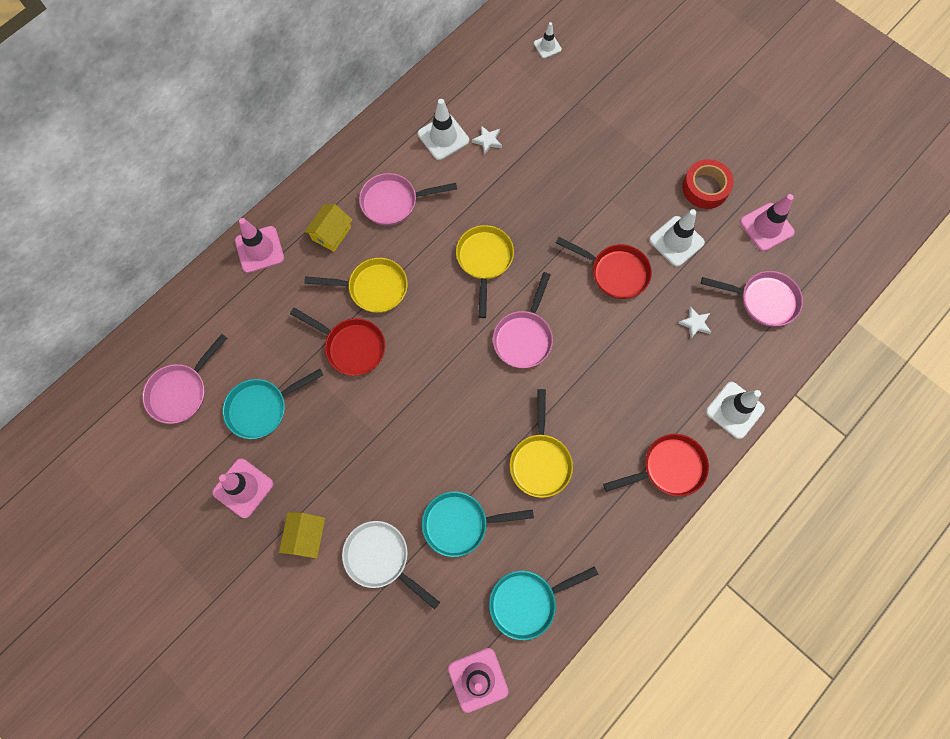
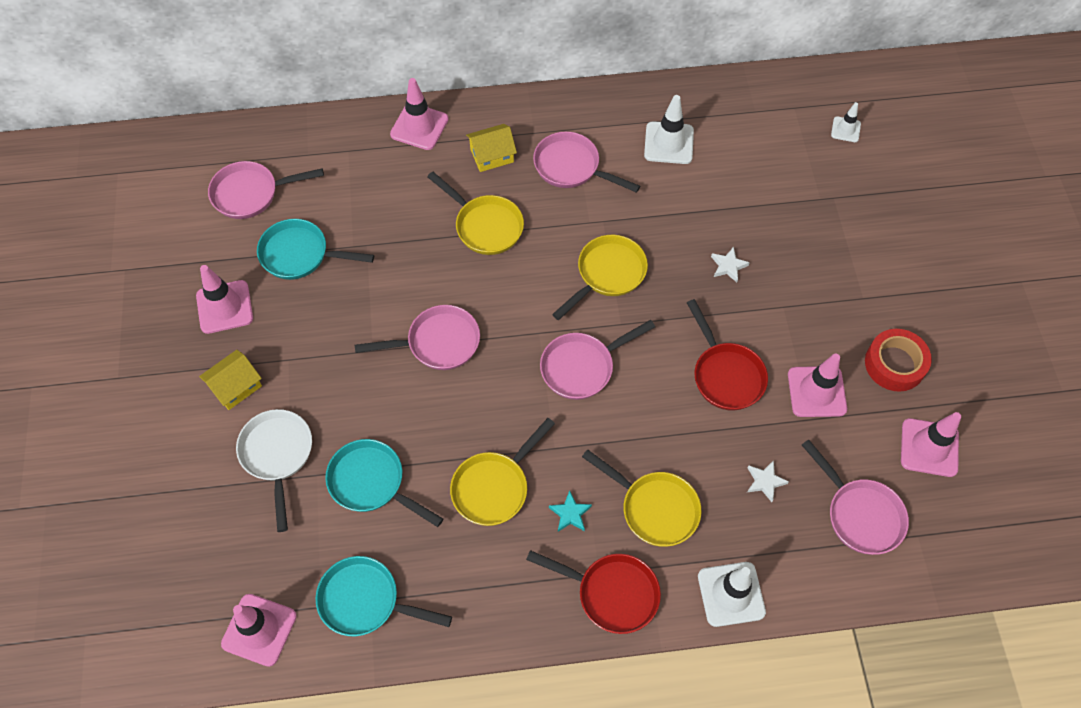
camera: 40 degrees right, 10 degrees down
(351, 347) = (420, 260): red pan -> none
(416, 395) = (438, 343): none -> pink pan
(487, 141) = (708, 173): white star -> white star (728, 266)
(601, 439) = (570, 514): none -> turquoise star
(647, 393) = (654, 508): none -> yellow pan
(676, 241) = (816, 392): white traffic cone -> pink traffic cone

